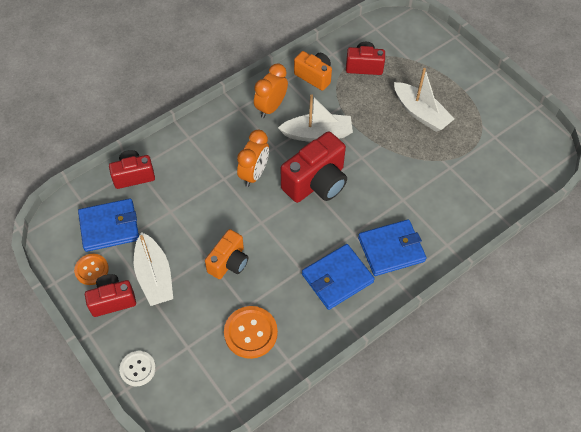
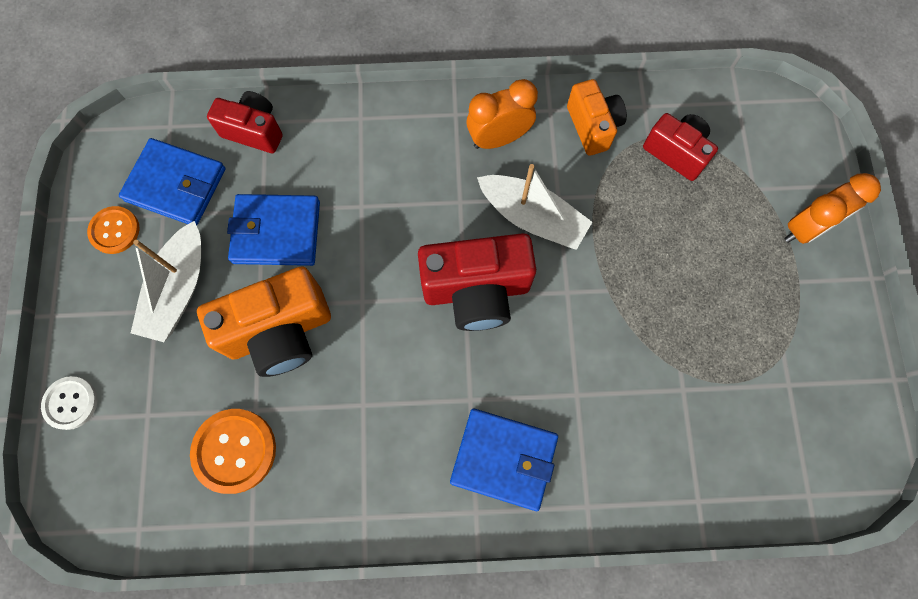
camera: 35 degrees right, 15 degrees up
(112, 300) = (108, 289): red camera -> none
(229, 262) = (280, 332): orange camera -> orange camera, size x1.61
(254, 174) = (404, 224): orange clock -> orange clock (806, 228)
(337, 278) = (400, 451): blue wallet -> blue wallet (276, 232)
(420, 113) = (704, 277): white boat -> none

